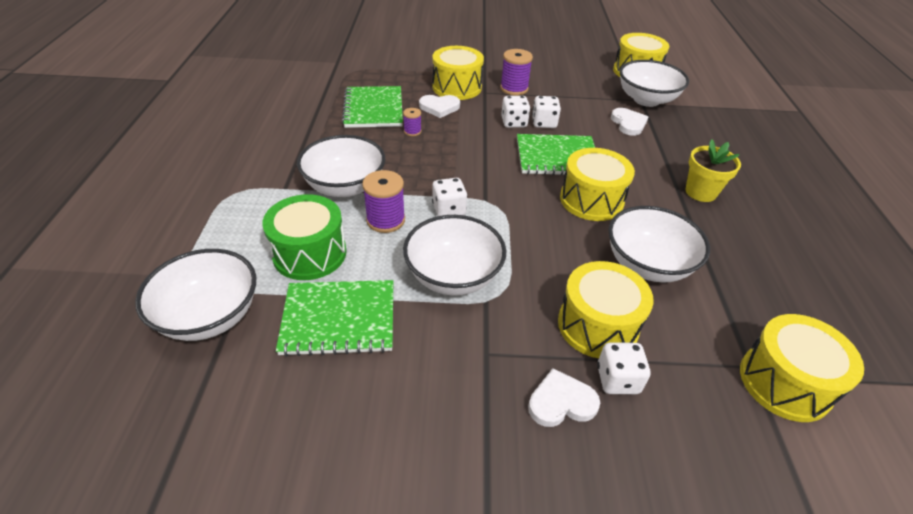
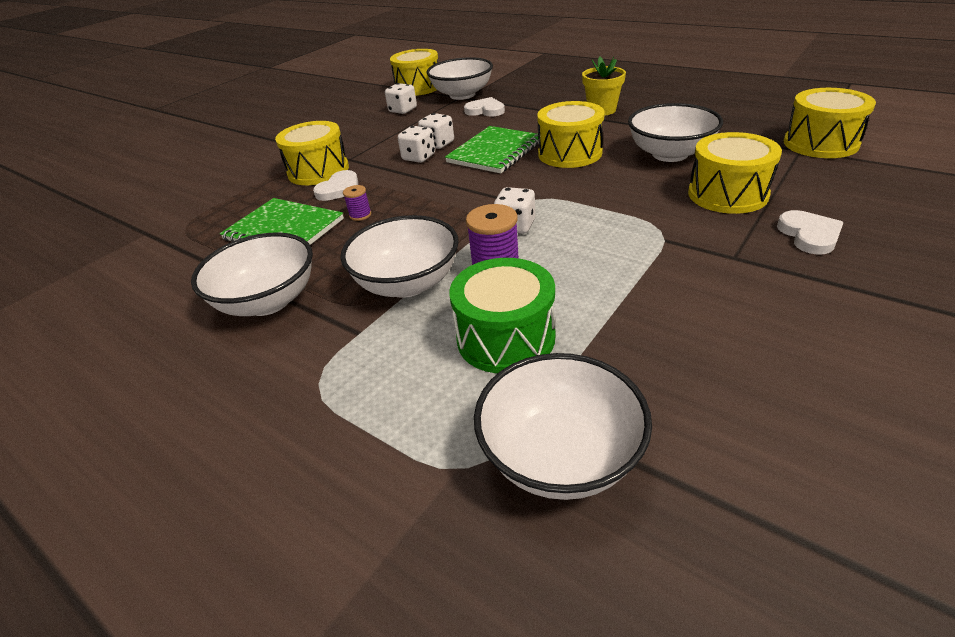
camera: 50 degrees left, 5 degrees down
(339, 319) = (634, 339): green notebook -> none
(453, 276) = (617, 248): white bowl -> white bowl (268, 301)
(514, 88) = (365, 143): purple spool -> none
(561, 402) = (809, 235): white heart -> white heart turned 150 degrees clockwise
(617, 379) = (793, 203): white dice -> white dice (403, 110)

